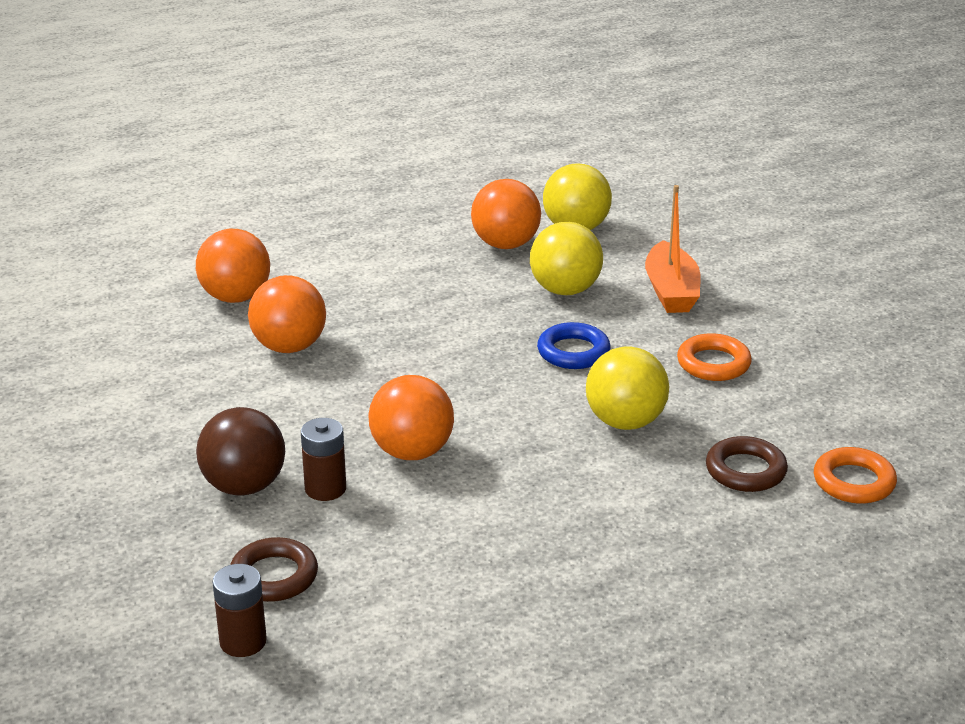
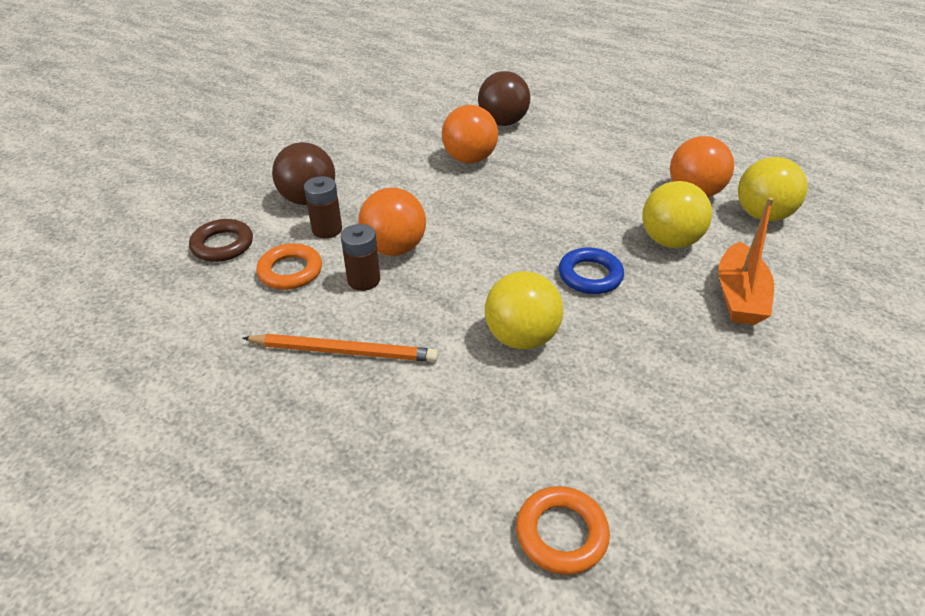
camera: 60 degrees right, 10 degrees up
(236, 297) = (503, 122): orange ball -> brown ball
(243, 641) = (151, 258): brown battery -> brown battery (364, 280)
(554, 532) = (344, 351): none -> orange pencil
(671, 291) = (739, 296): orange boat -> orange boat turned 45 degrees counterclockwise
(713, 363) = (659, 360): orange ring -> orange ring (290, 271)
(745, 470) = (514, 440): brown ring -> none

